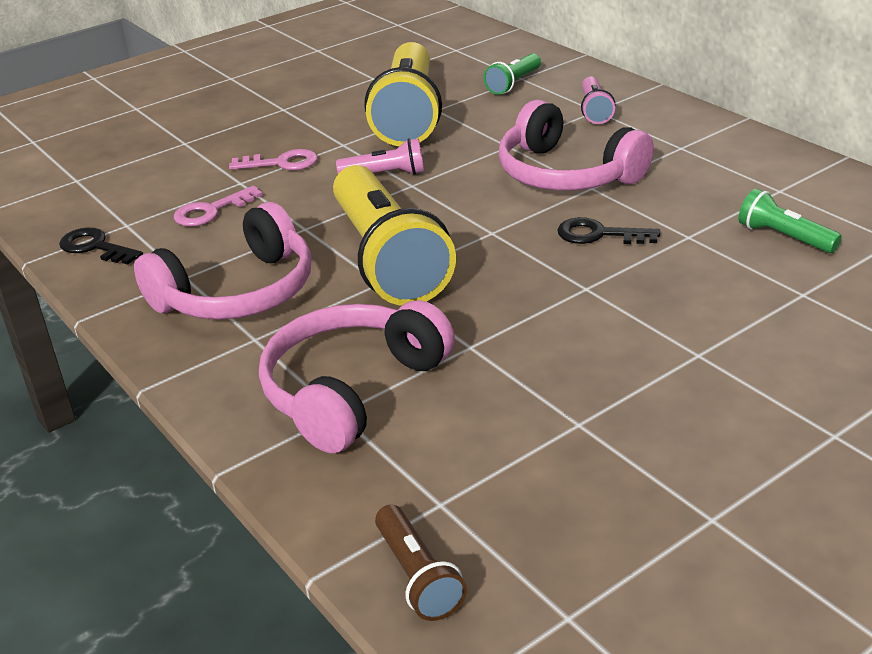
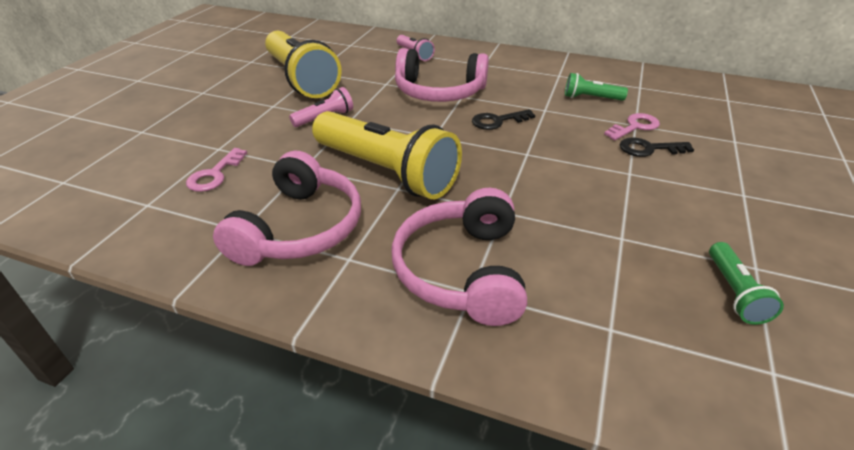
camera: 35 degrees left, 5 degrees up
(95, 247) = (133, 231): black key -> black key (648, 149)
(282, 163) = (239, 128): pink key -> pink key (635, 127)
(417, 577) = (662, 393): brown flashlight -> none
(513, 84) = (349, 49): green flashlight -> green flashlight (734, 292)

